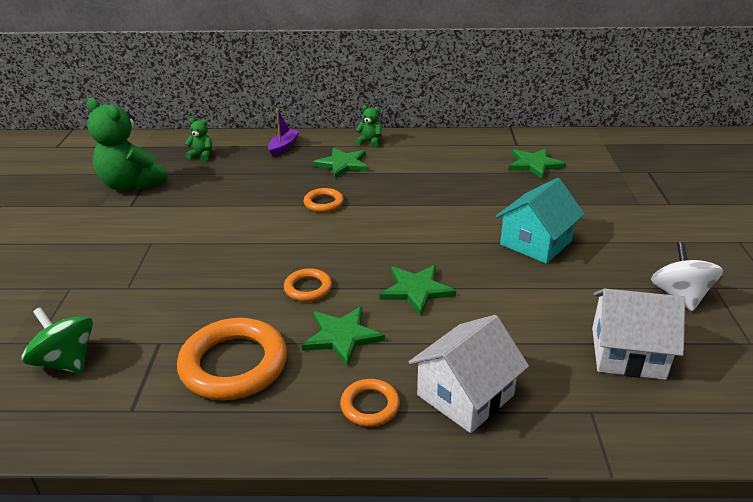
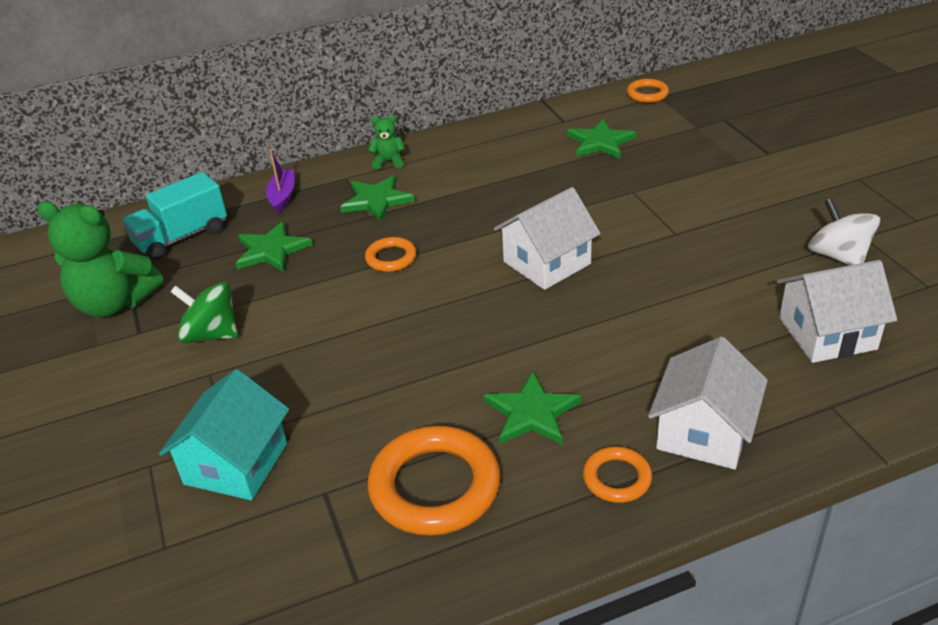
camera: 20 degrees left, 5 degrees up
(66, 361) = (226, 555): green spinning top -> green spinning top (211, 334)
(202, 156) = (181, 237): green teddy bear -> turquoise truck
(308, 288) = (452, 369): orange ring -> orange ring (647, 94)
(416, 290) = (574, 333): green star -> green star (271, 250)
(432, 236) = (547, 263): none -> white house
(536, 242) = (663, 238): turquoise house -> turquoise house (236, 463)

